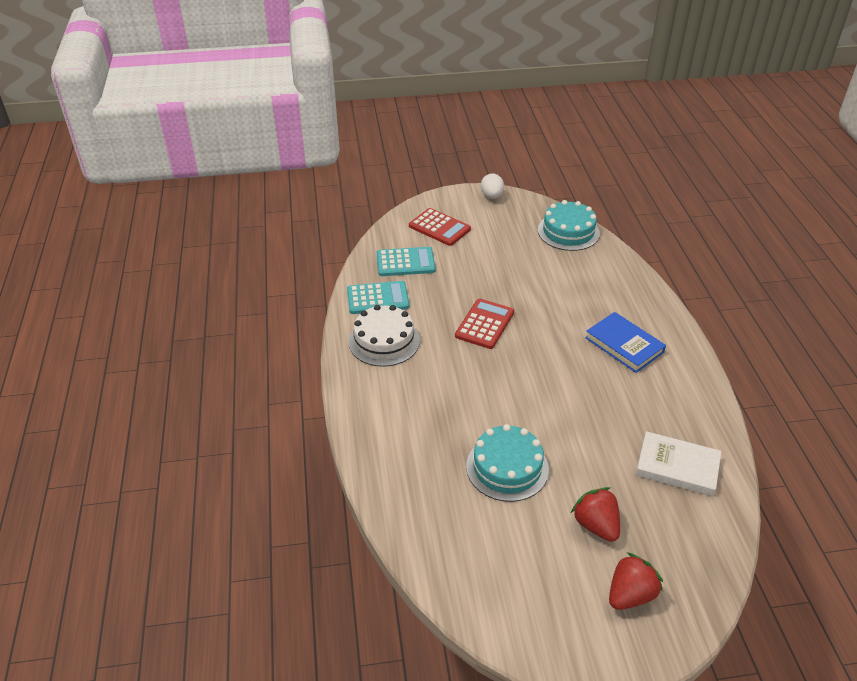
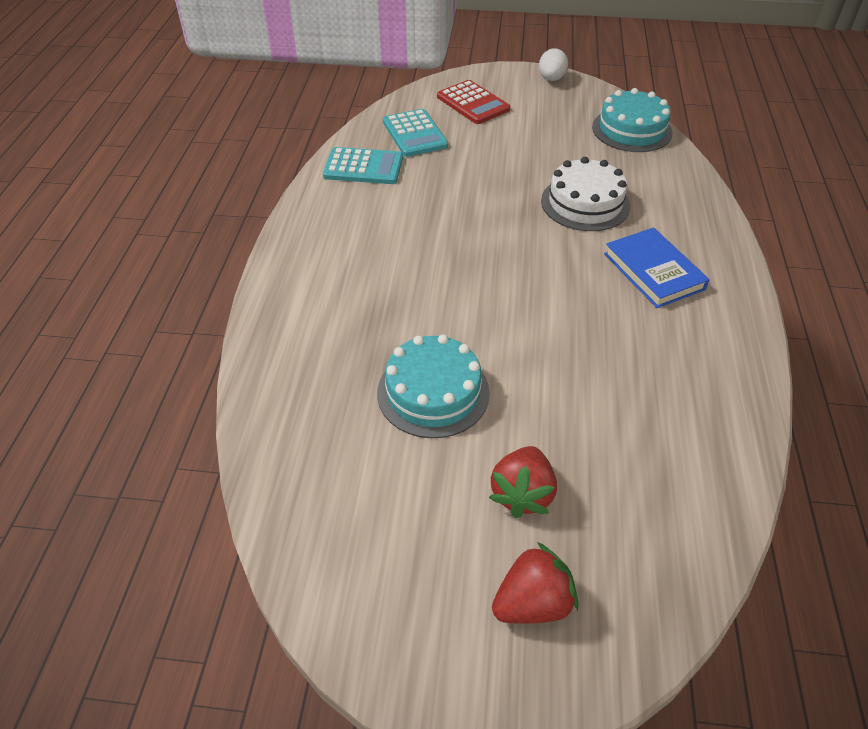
camera: 15 degrees right, 5 degrees up
(384, 341) = (348, 214): white cake -> white cake (585, 203)
(405, 262) = (415, 134): turquoise calculator -> turquoise calculator turned 60 degrees clockwise
(484, 324) = (480, 216): red calculator -> none
(596, 525) = (522, 494): red strawberry -> red strawberry turned 150 degrees counterclockwise
(677, 466) = (670, 440): white book -> none

